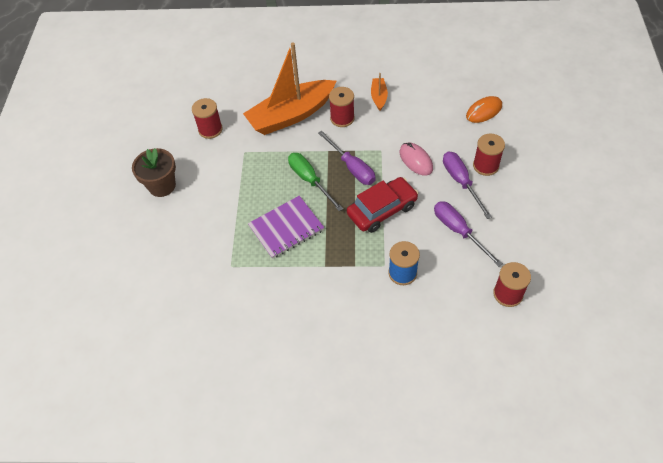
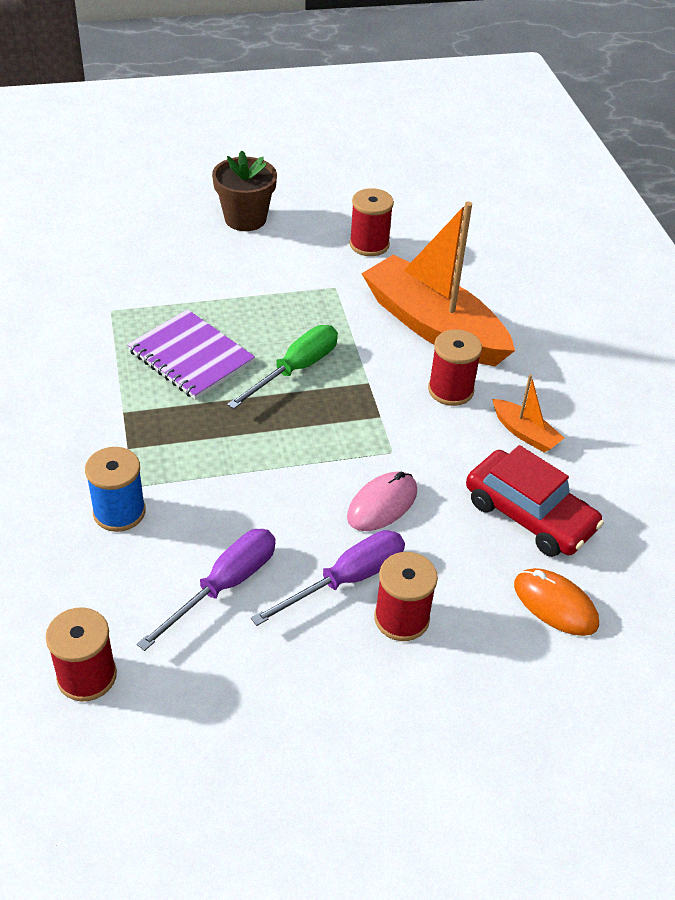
camera: 70 degrees right, 10 degrees down
(352, 167) = (338, 417): purple screwdriver -> none
(379, 97) = (524, 433): orange boat -> orange boat turned 60 degrees clockwise
(382, 210) = (252, 469): red car -> red car (529, 515)

